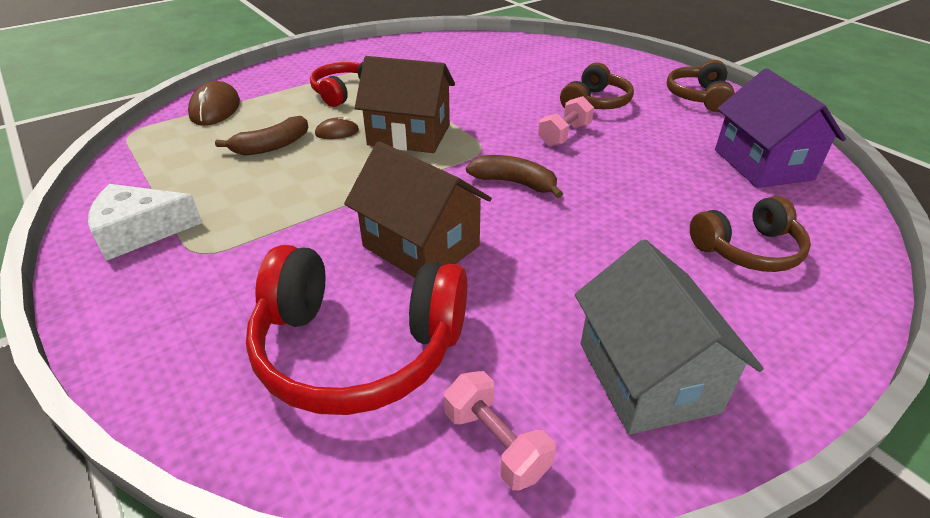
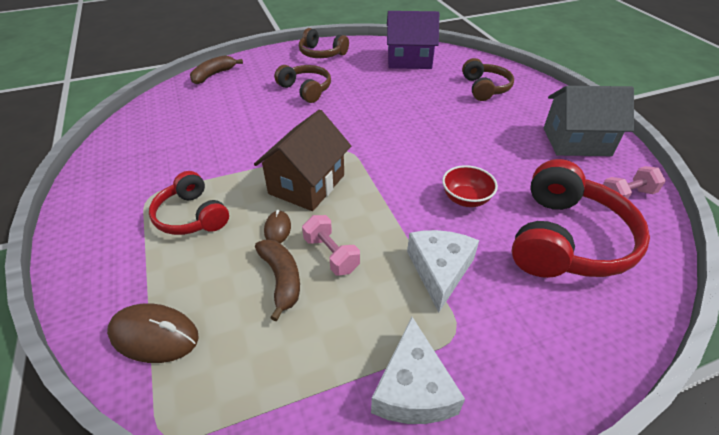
camera: 75 degrees left, 5 degrees up
(288, 235) = (440, 270): none -> white cheese
(421, 246) = (465, 199): brown house -> red bowl
(514, 183) = (400, 145): brown banana -> brown banana (213, 75)
(564, 135) = (345, 112): pink dumbbell -> pink dumbbell (331, 254)

